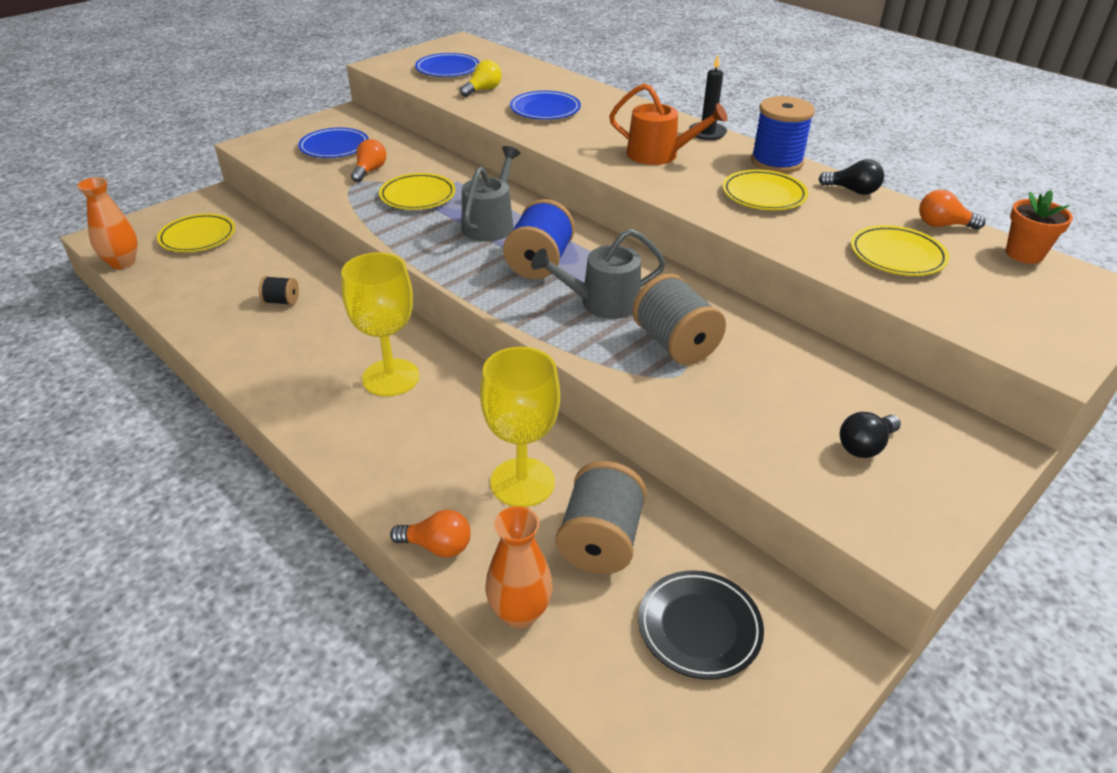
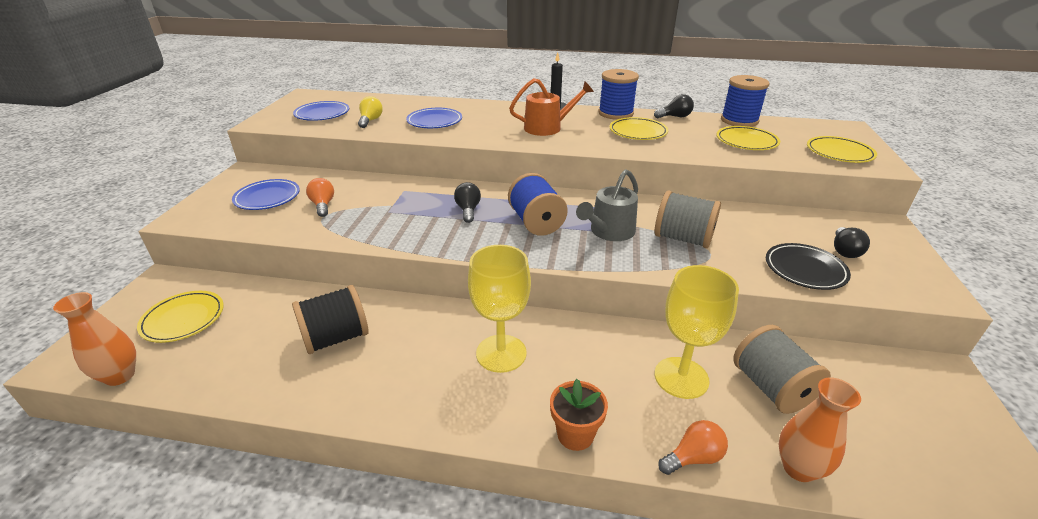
camera: 35 degrees left, 5 degrees down
(281, 301) = (336, 338): black spool -> black spool, size x2.00
(418, 196) = (387, 210): yellow plate -> yellow plate (839, 153)
(490, 224) = (468, 210): grey watering can -> black light bulb
(699, 627) = (884, 407): black plate -> black plate (805, 270)
(942, 225) = (739, 121): orange light bulb -> blue spool
(1024, 254) = (790, 123): orange flower pot -> orange flower pot (575, 434)

